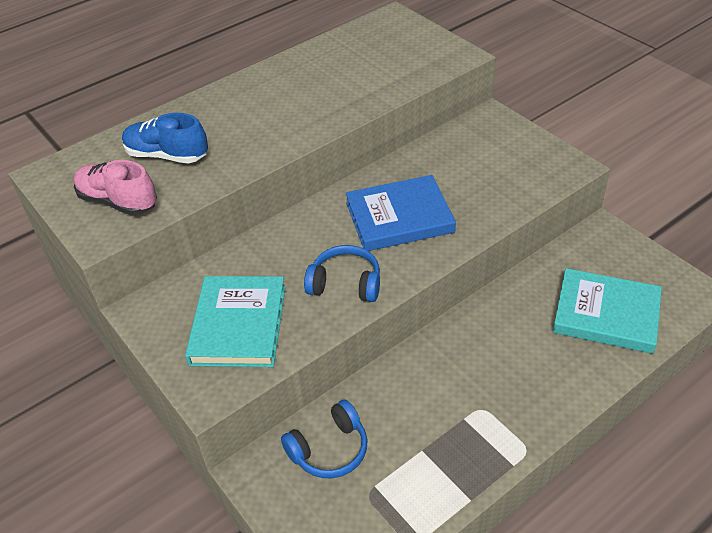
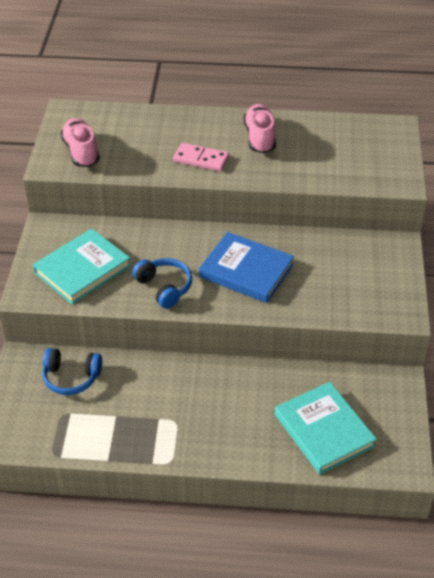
camera: 40 degrees right, 0 degrees up
(167, 155) = (137, 140): blue shoe -> none
(257, 136) = (201, 159): none -> pink domino
(288, 87) = (260, 138): none -> pink shoe

